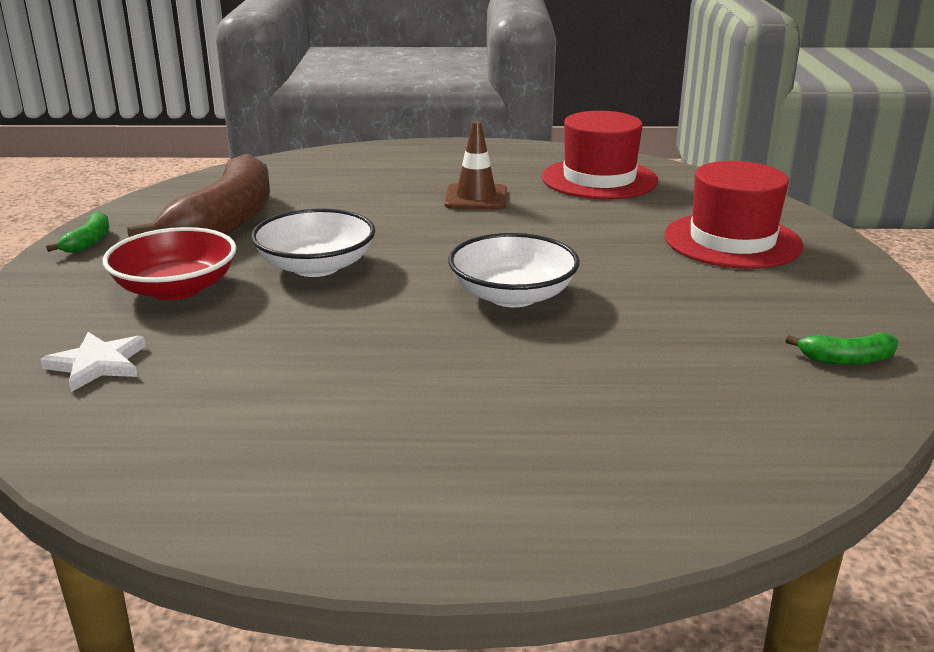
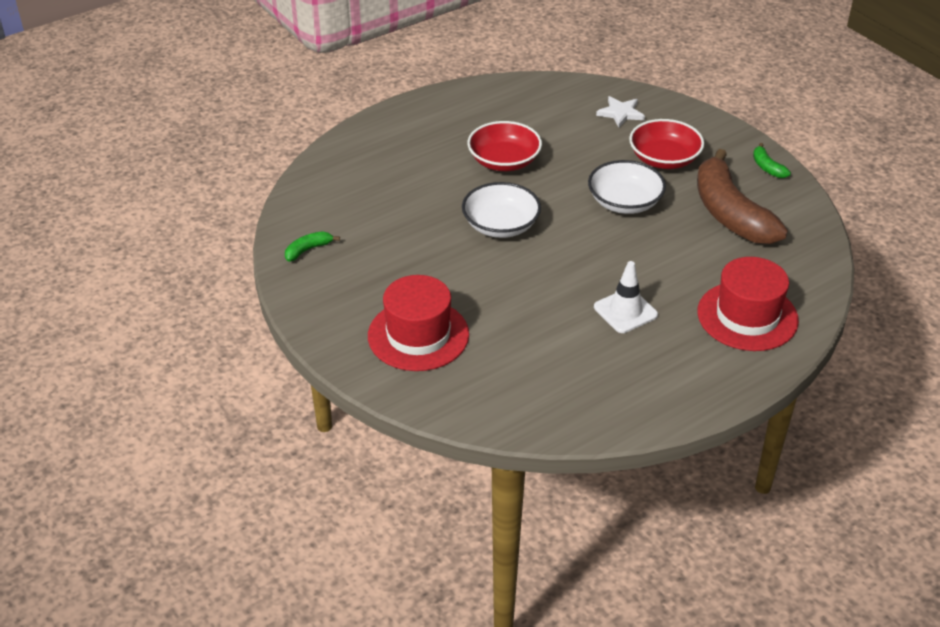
camera: 145 degrees right, 15 degrees up
(395, 366) = (504, 161): none -> red bowl
(476, 198) = (625, 311): brown traffic cone -> white traffic cone
(599, 179) = (570, 382): red hat -> red hat (747, 316)

